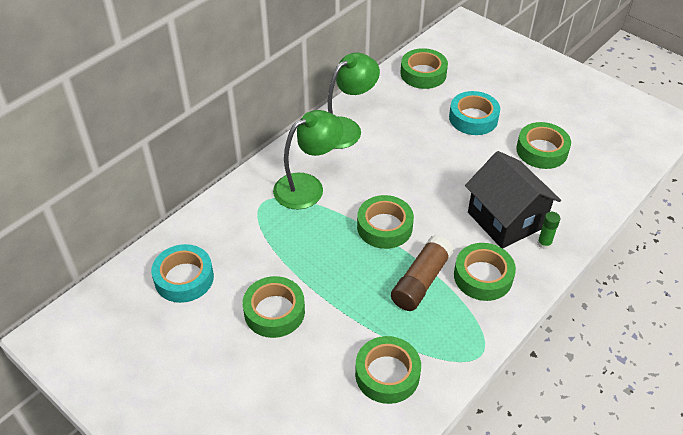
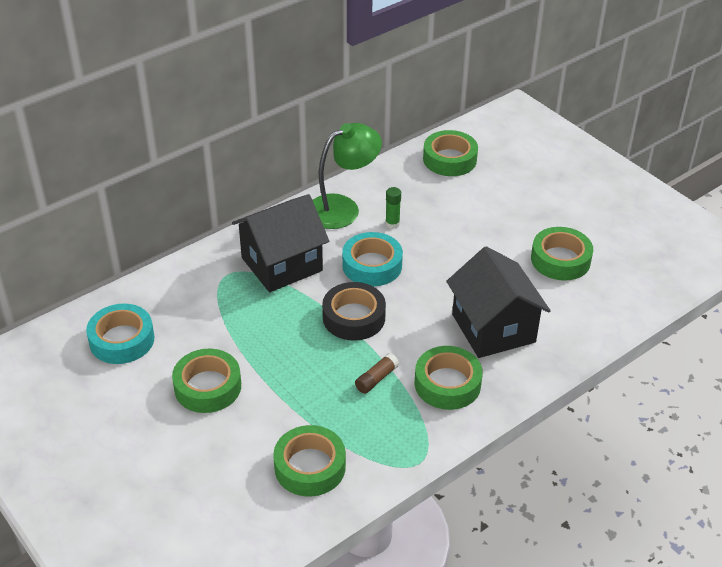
camera: 10 degrees right, 5 degrees down
(308, 186) = (281, 264): green lamp -> black house
(384, 227) = (354, 317): green tape -> black tape
(421, 281) = (376, 379): brown glue stick -> brown glue stick, size x0.53
(473, 118) = (492, 215): turquoise tape -> turquoise tape (372, 265)
(544, 244) = (529, 359): green glue stick -> green glue stick (392, 224)

